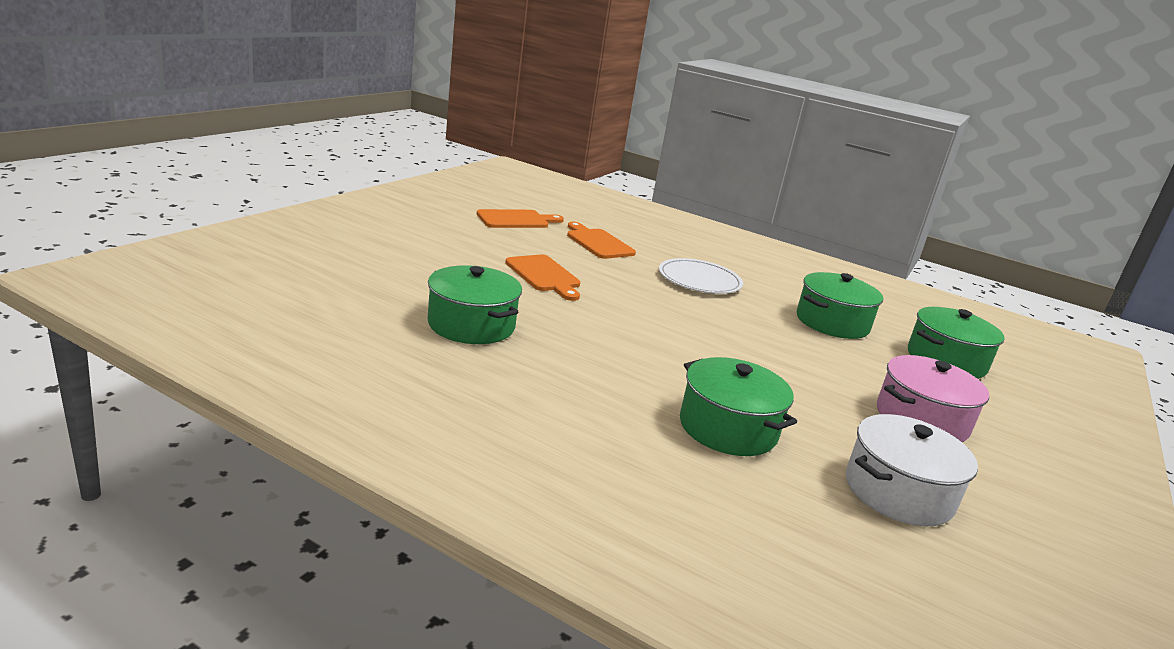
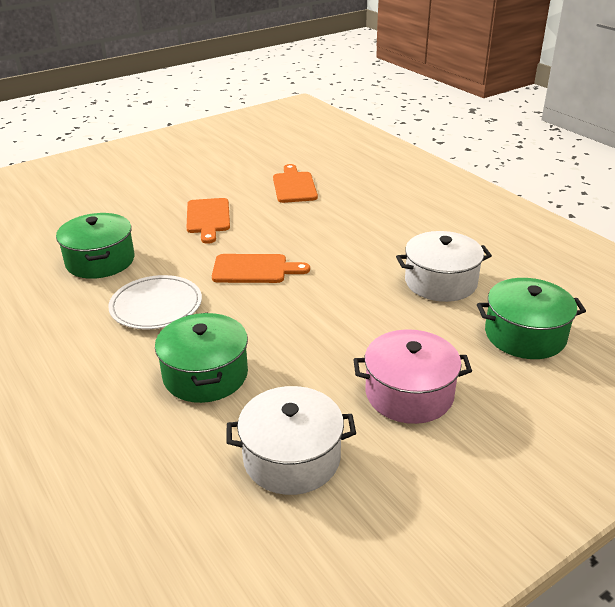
camera: 30 degrees right, 10 degrees up
(516, 220) = (243, 161): orange cutting board -> orange cutting board (254, 269)
(699, 280) = (350, 228): white plate -> white plate (156, 306)
(832, 323) = (440, 282): green pot -> white pot

